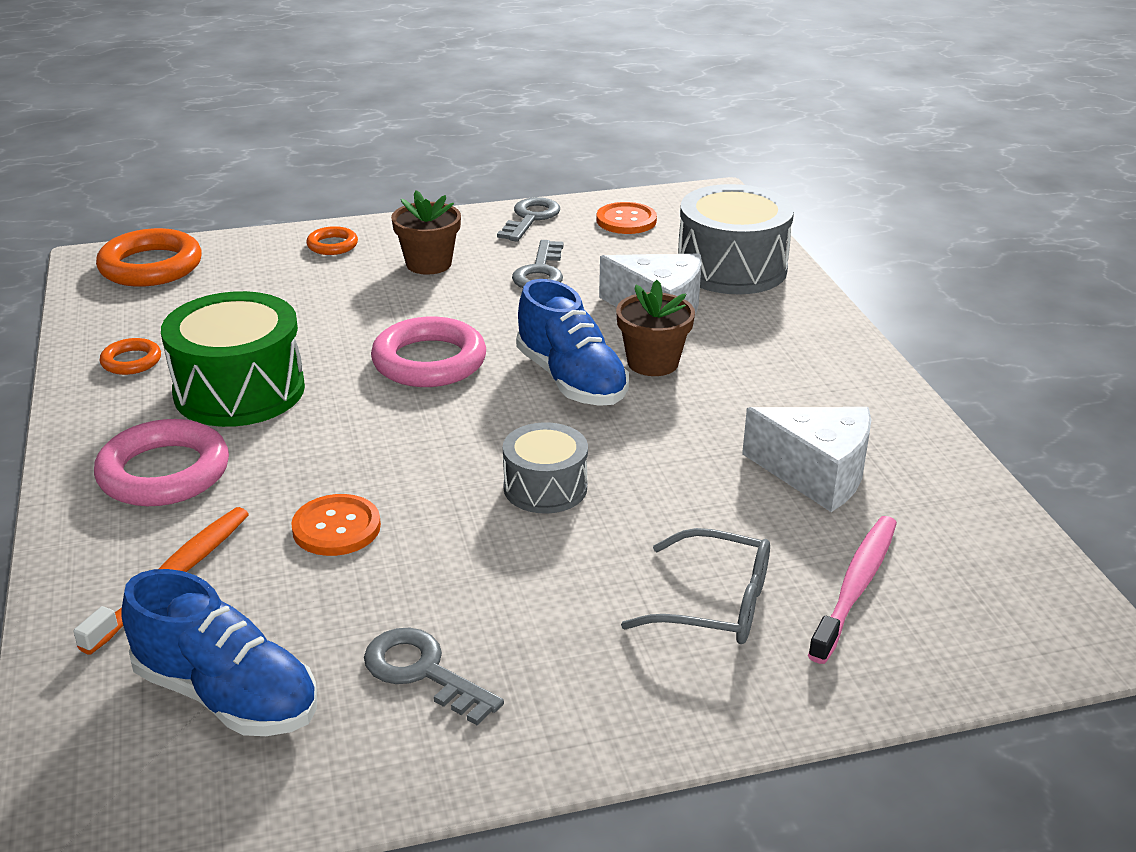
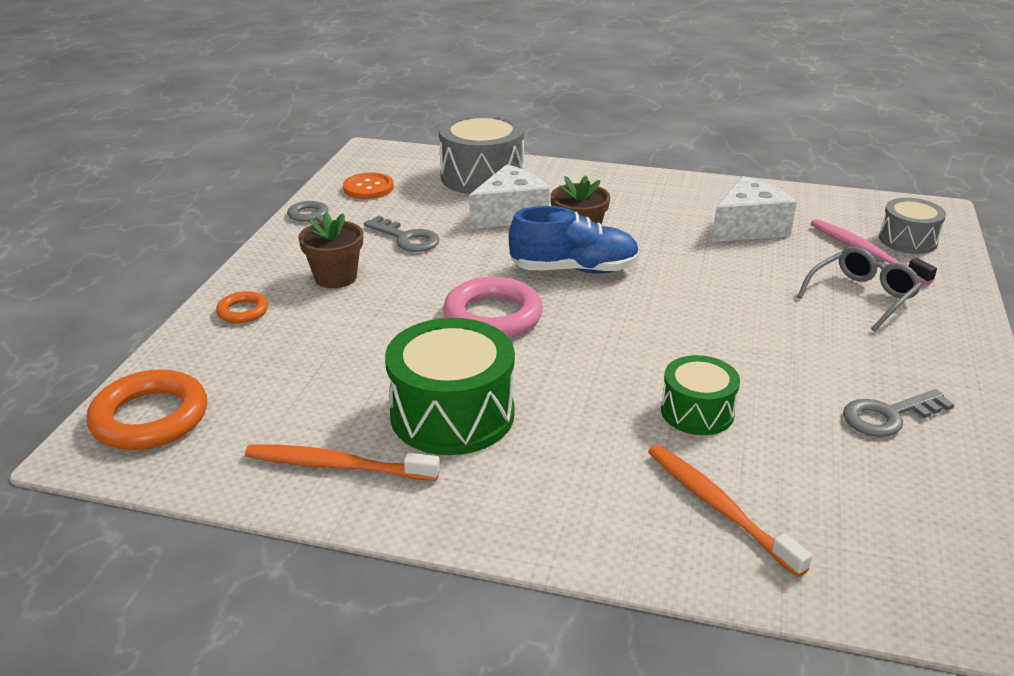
camera: 60 degrees left, 0 degrees up
(131, 361) = (336, 465): orange ring -> orange toothbrush
(164, 472) = (554, 482): pink ring -> none
(227, 695) = (884, 509): blue shoe -> none
(336, 528) = (697, 412): orange button -> green drum
(545, 487) = (702, 316): grey drum -> grey drum (908, 240)

